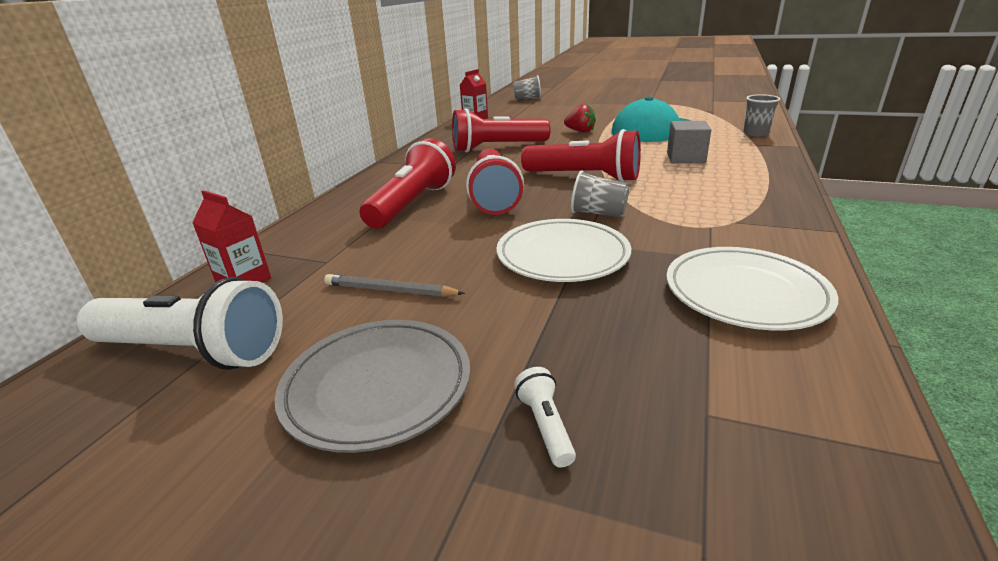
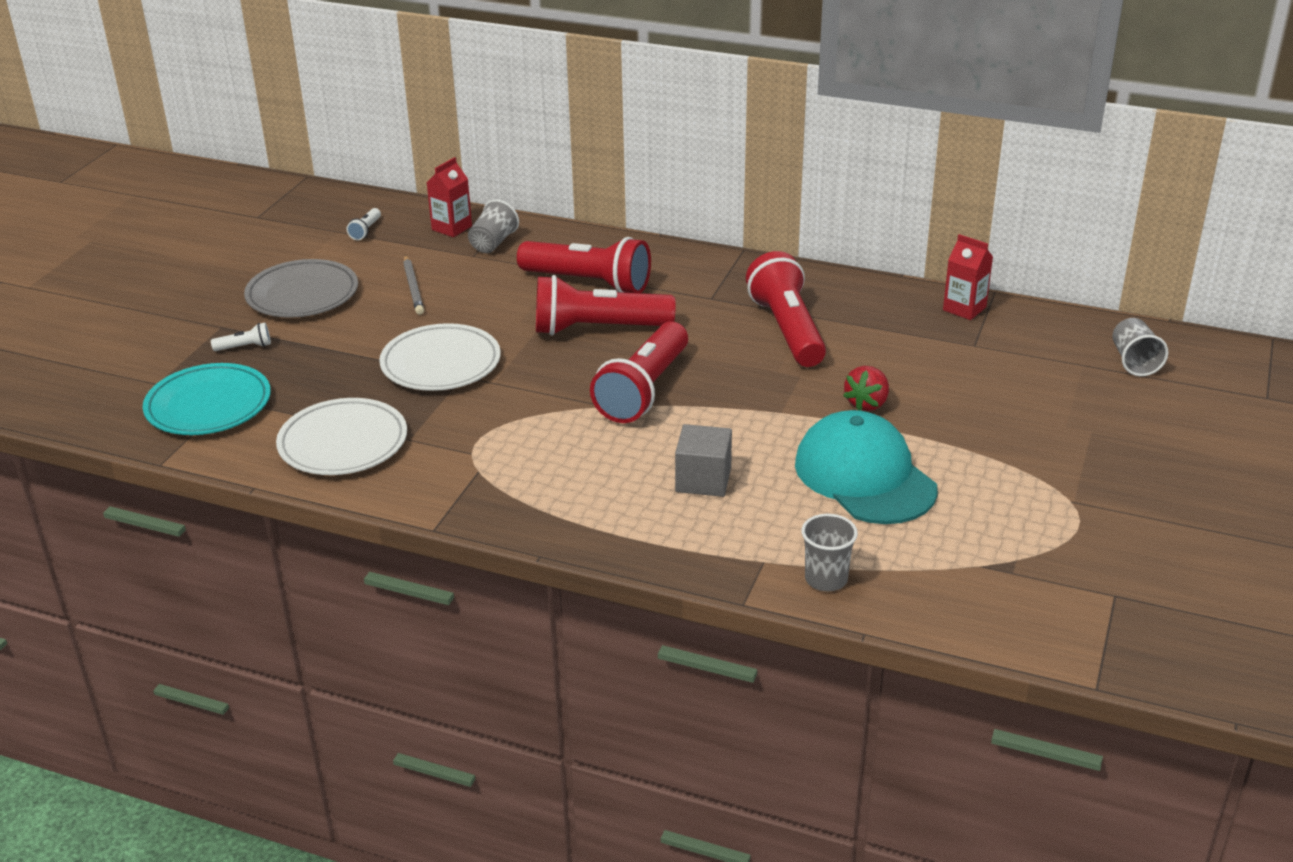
camera: 90 degrees right, 5 degrees up
(194, 351) = (366, 231): white flashlight -> white flashlight, size x0.40
(390, 290) = (413, 288): grey pencil -> grey pencil turned 150 degrees clockwise
(598, 213) = (528, 390): grey cup -> grey cup (493, 243)
(737, 435) = (208, 405): none -> turquoise plate

